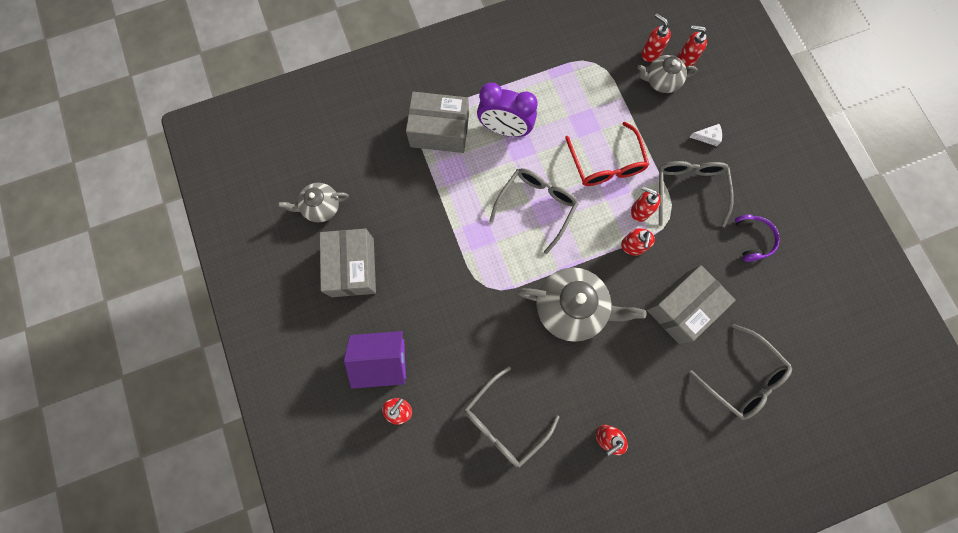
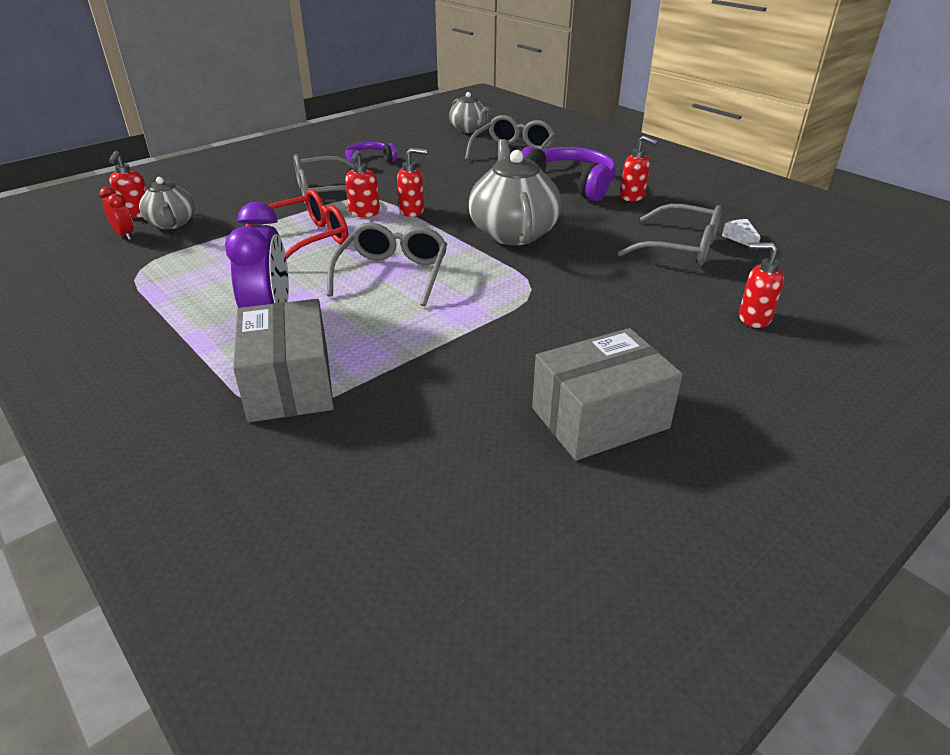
camera: 110 degrees left, 40 degrees down
(321, 207) = (514, 496): grey teapot -> grey teapot (469, 129)
(382, 360) = (710, 348): purple house -> none
(536, 207) = (392, 274): grey glasses -> grey glasses turned 90 degrees clockwise
(649, 395) = (569, 184): none -> purple headphones
(650, 53) = (124, 235): red soap dispenser -> red clock
(682, 307) = (465, 181): grey box -> none
(707, 137) = (251, 191): white cheese -> white cheese (740, 238)

